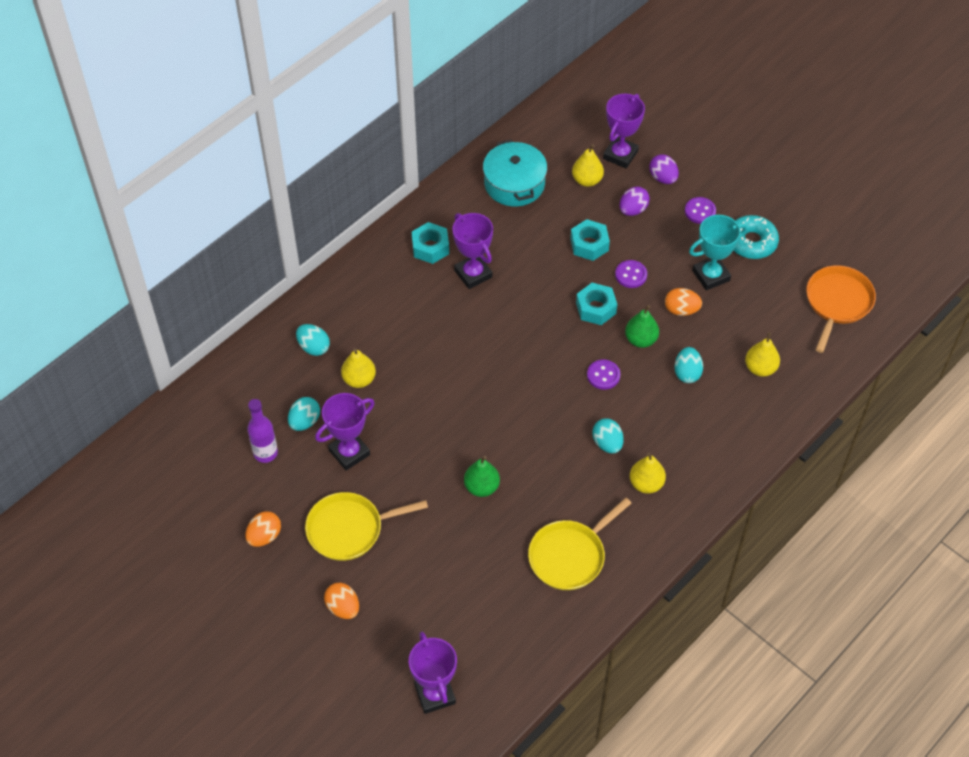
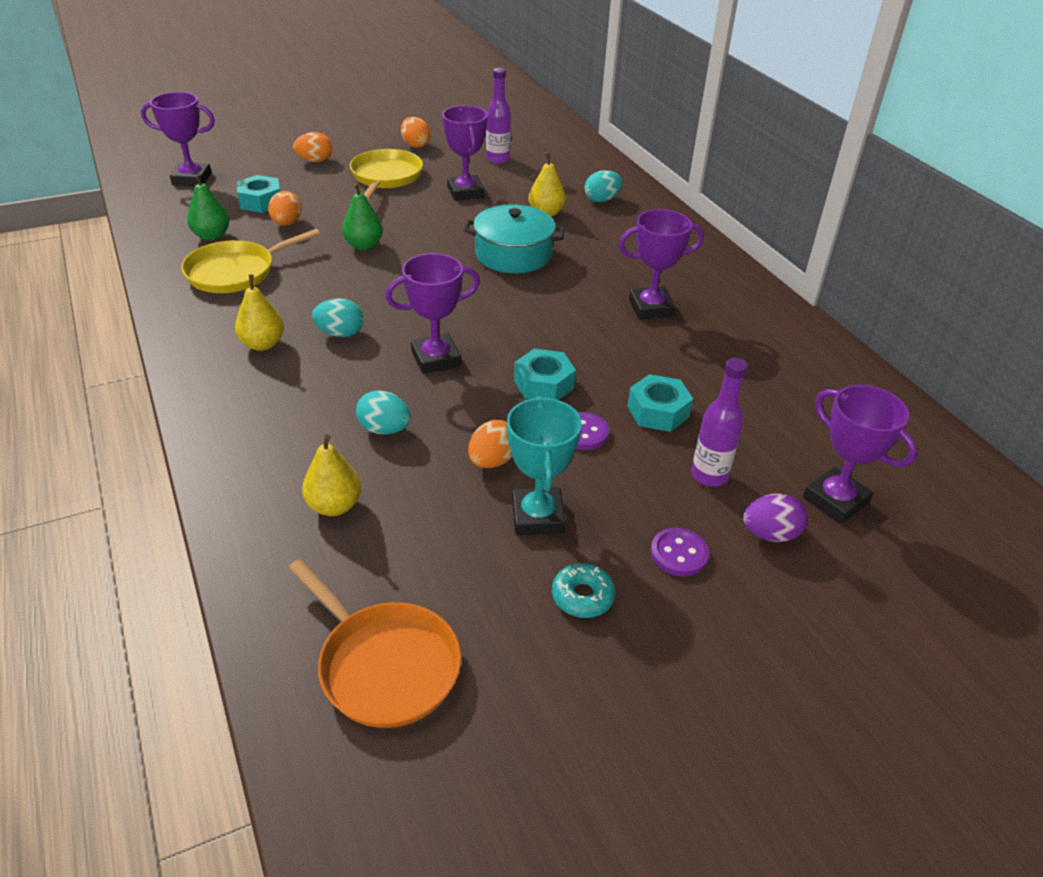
camera: 110 degrees right, 15 degrees down
(304, 421) = (517, 180): turquoise egg -> none
(430, 247) = (706, 290): turquoise nut -> turquoise nut (260, 201)
(476, 563) = (287, 223): none -> orange egg
(514, 184) = (797, 378): turquoise pot -> turquoise pot (513, 254)
(569, 556) = (235, 272): yellow pan -> yellow pan turned 105 degrees counterclockwise
(587, 180) = (786, 447): yellow pear -> none
(603, 375) = (436, 359): purple button -> purple trophy
(633, 210) = (709, 475): purple egg -> purple bottle
(641, 340) = (467, 406): green pear -> green pear (211, 236)
(751, 242) = (582, 596): turquoise donut -> turquoise donut, size x0.64

